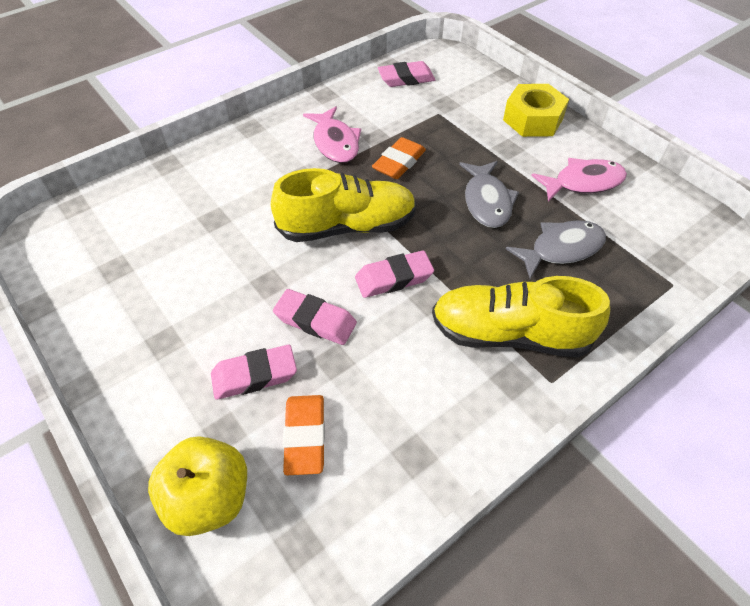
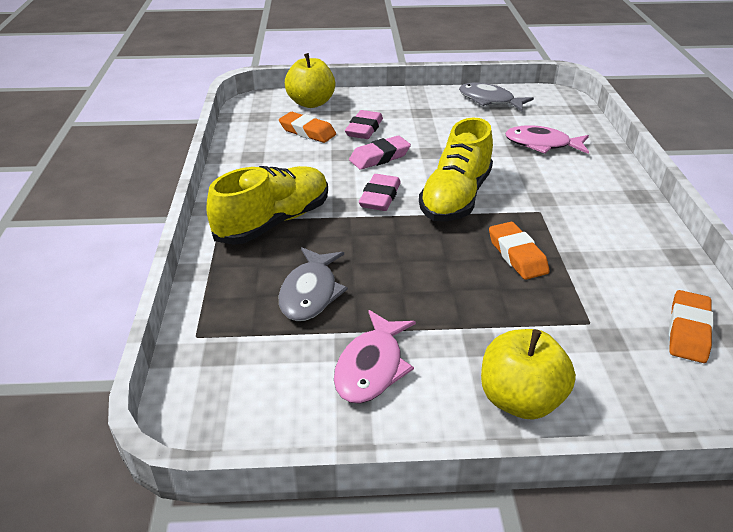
camera: 125 degrees right, 15 degrees down
(335, 142) = (580, 231): pink fish -> pink fish (542, 144)
(406, 79) = (688, 331): pink eraser -> orange eraser
(487, 201) = (412, 281): grey fish -> grey fish (489, 100)
(533, 119) = (520, 399): yellow nut -> yellow apple

